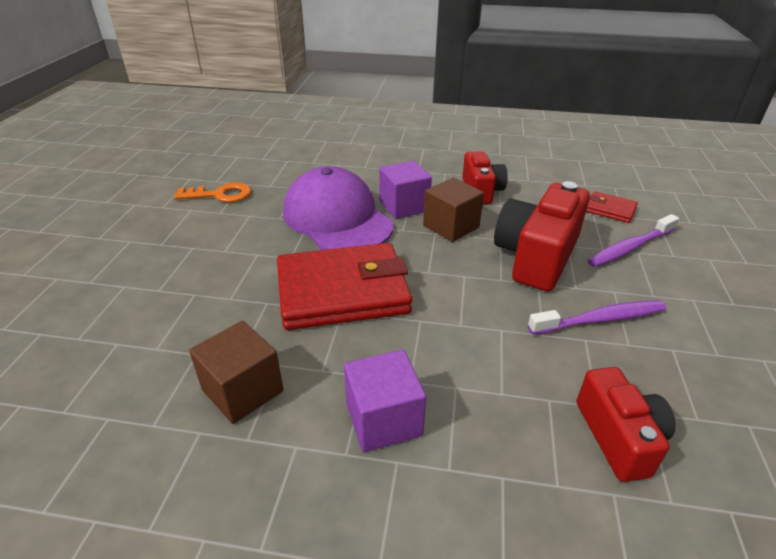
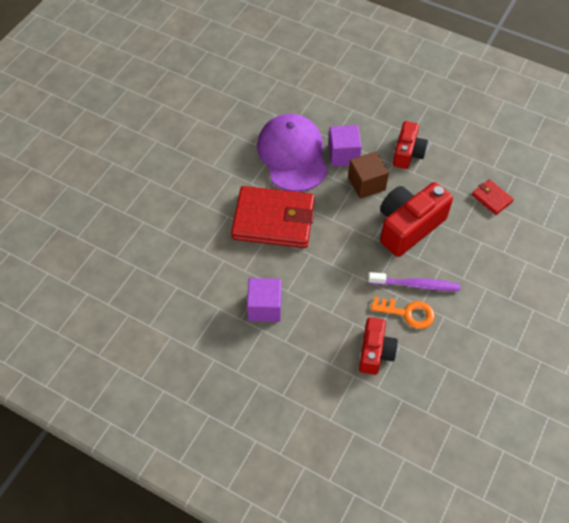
camera: 20 degrees right, 20 degrees up
(220, 195) = (220, 109): orange key -> orange key (407, 313)
(242, 390) = (201, 270): brown cube -> none
(630, 248) = (478, 237): purple toothbrush -> none

